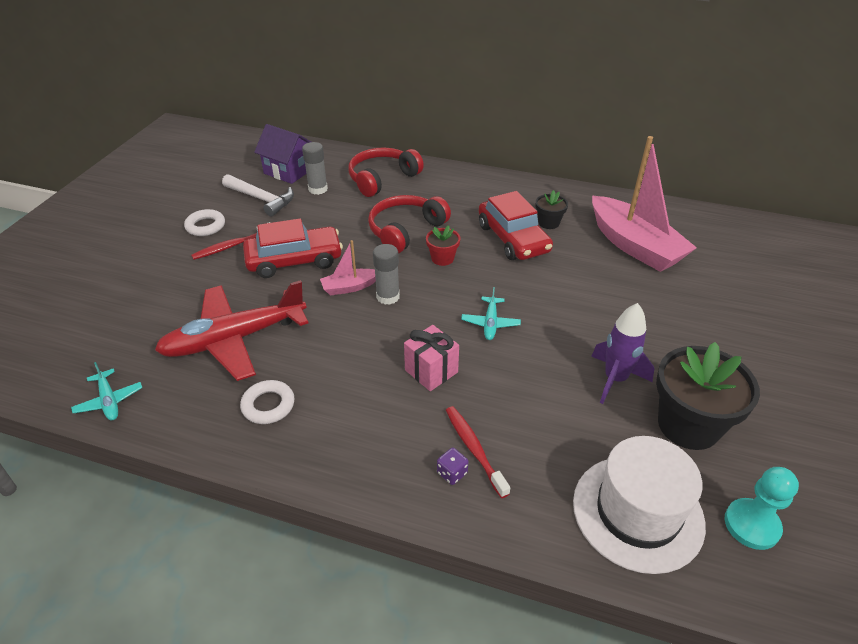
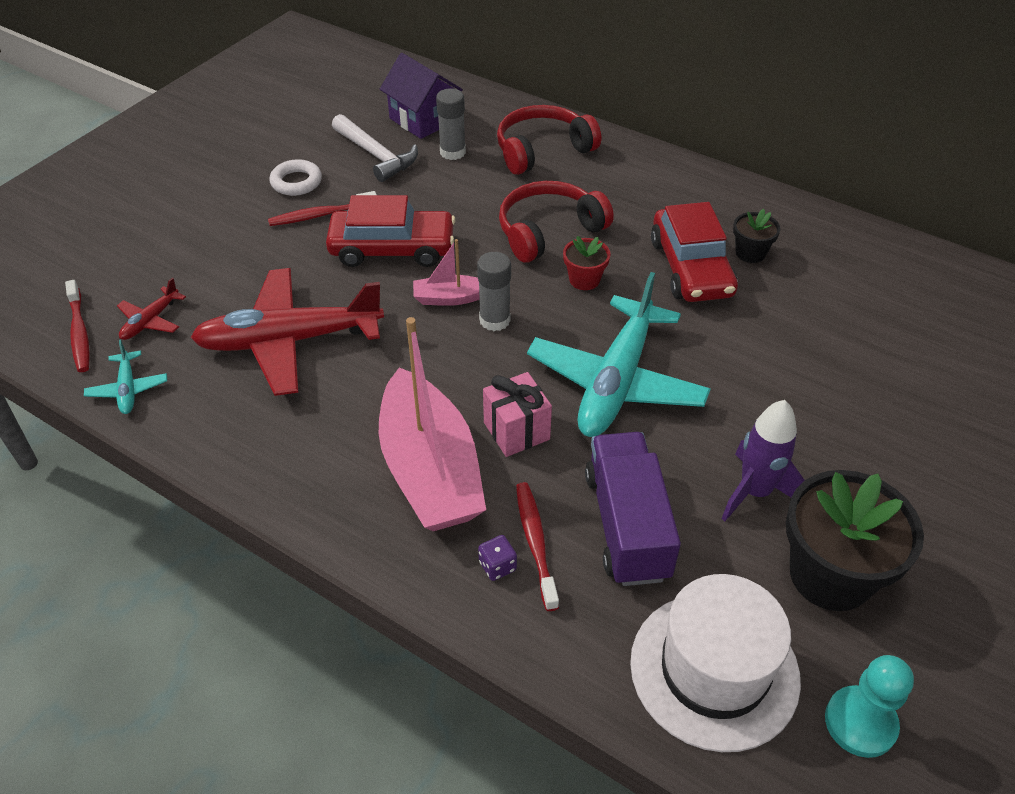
camera: 15 degrees right, 5 degrees up
(55, 365) = (79, 333): none -> red toothbrush
(114, 345) = (150, 321): none -> red plane
(268, 405) = (305, 433): white ring -> none
(490, 323) = (616, 382): turquoise plane -> turquoise plane, size x2.30
(536, 421) = (627, 525): none -> purple truck
(634, 245) = (861, 308): pink boat -> pink boat (430, 470)

